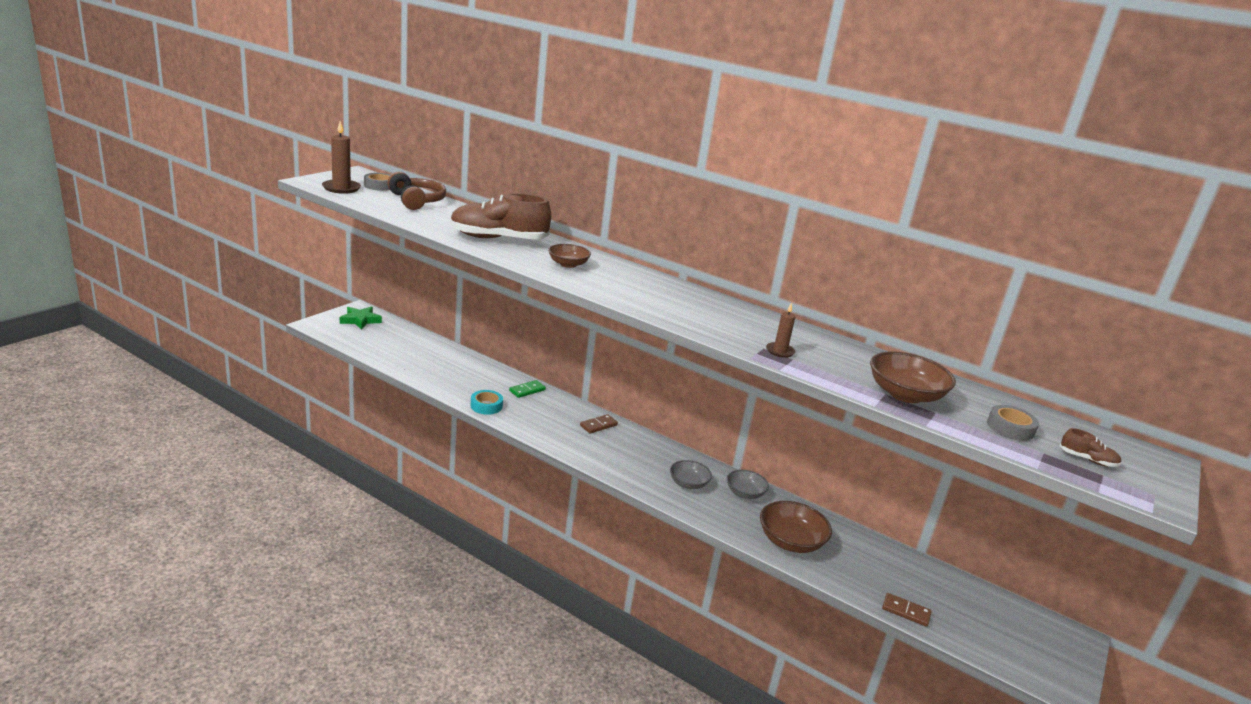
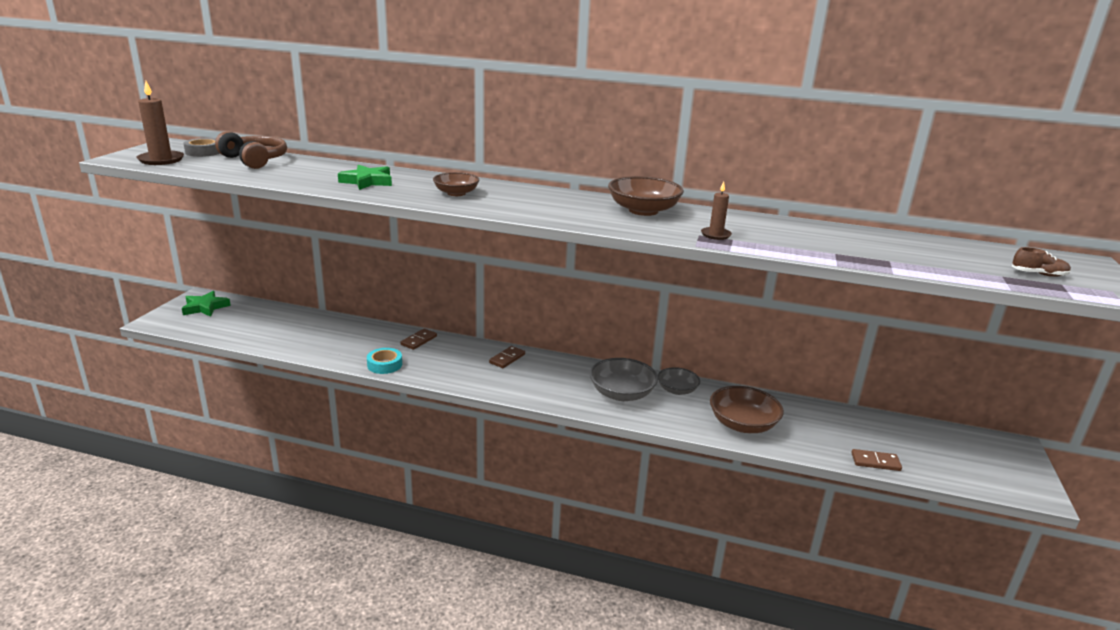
camera: 15 degrees left, 0 degrees up
(498, 239) = (367, 181): brown shoe -> green star
(527, 390) = (419, 340): green domino -> brown domino
(688, 483) = (621, 394): grey bowl -> grey bowl, size x1.57
(905, 394) = (851, 251): brown bowl -> brown bowl (643, 210)
(1010, 428) = (957, 261): grey tape -> none

